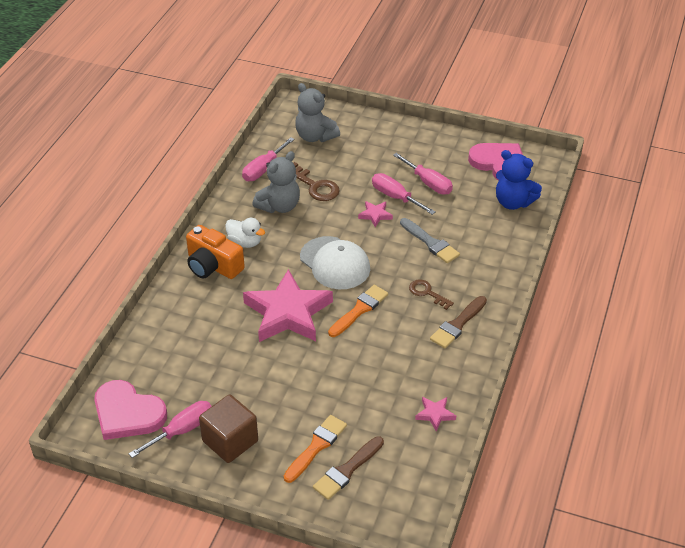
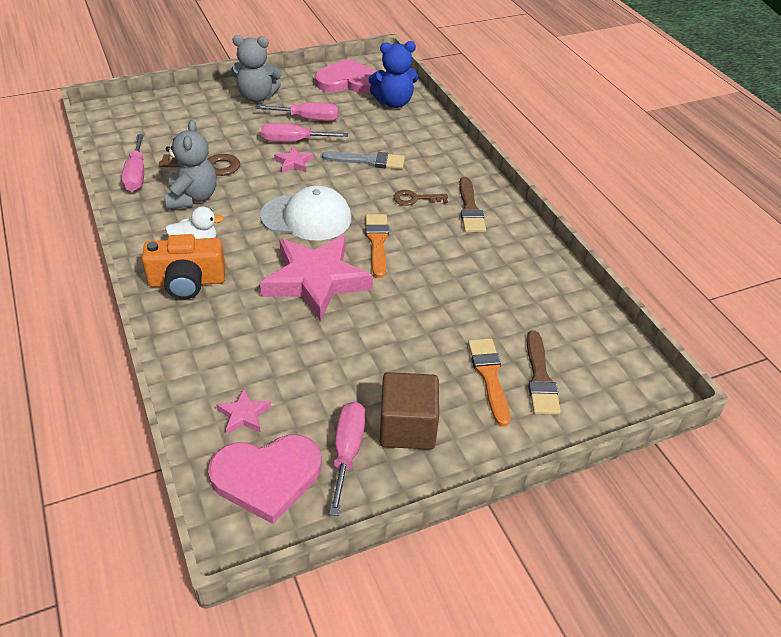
camera: 45 degrees left, 0 degrees up
(315, 136) = (156, 127): grey teddy bear -> grey teddy bear (257, 97)
(435, 414) = (544, 286): pink star -> pink star (244, 415)

